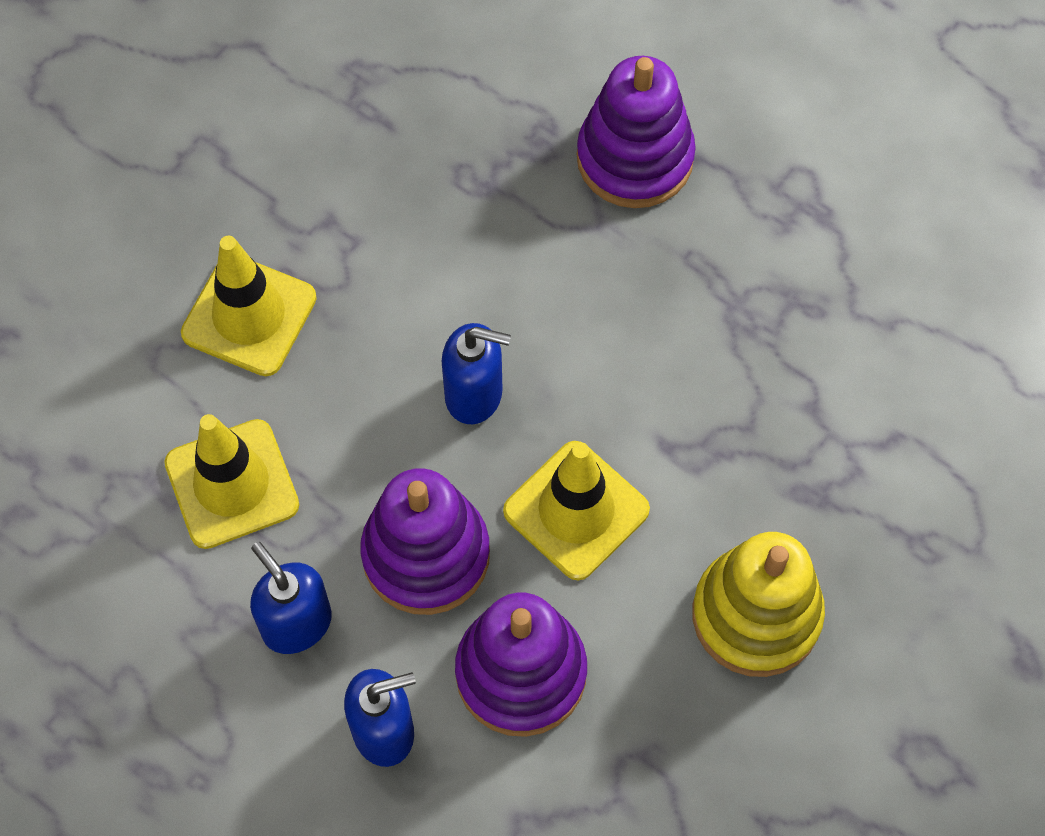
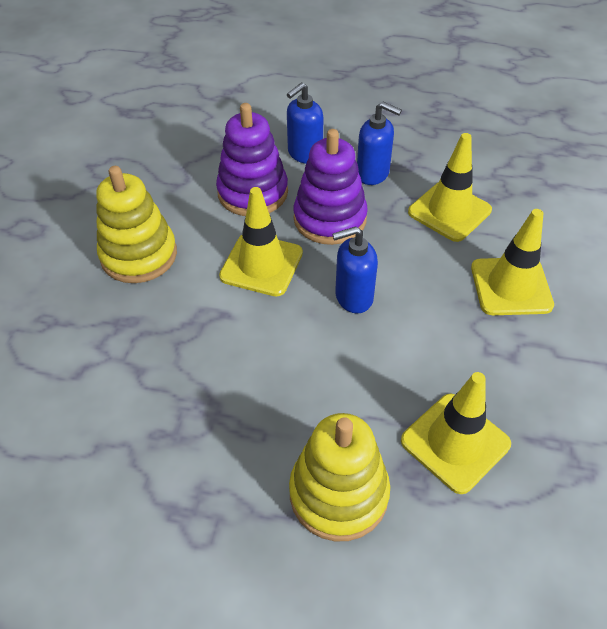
camera: 155 degrees right, 15 degrees down
(473, 155) = (455, 442): none -> yellow traffic cone
(635, 158) = (338, 493): purple stacking toy -> yellow stacking toy

